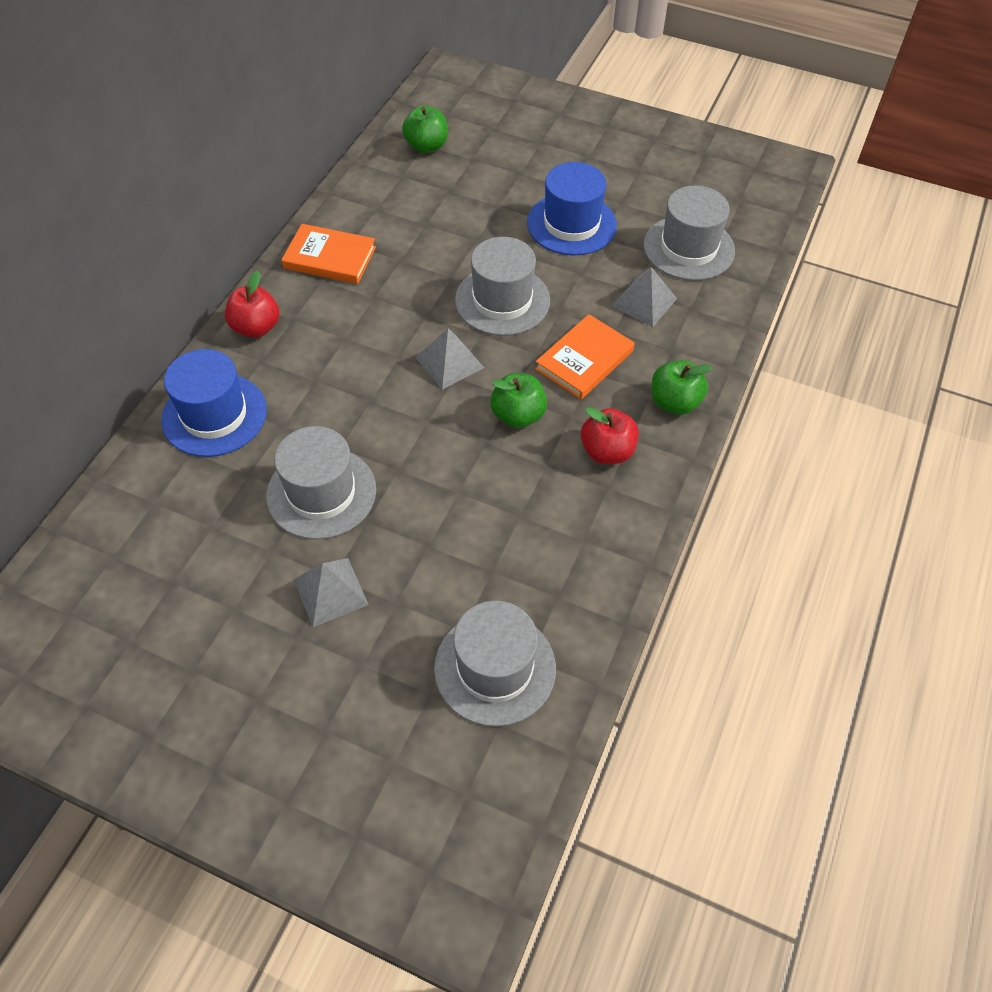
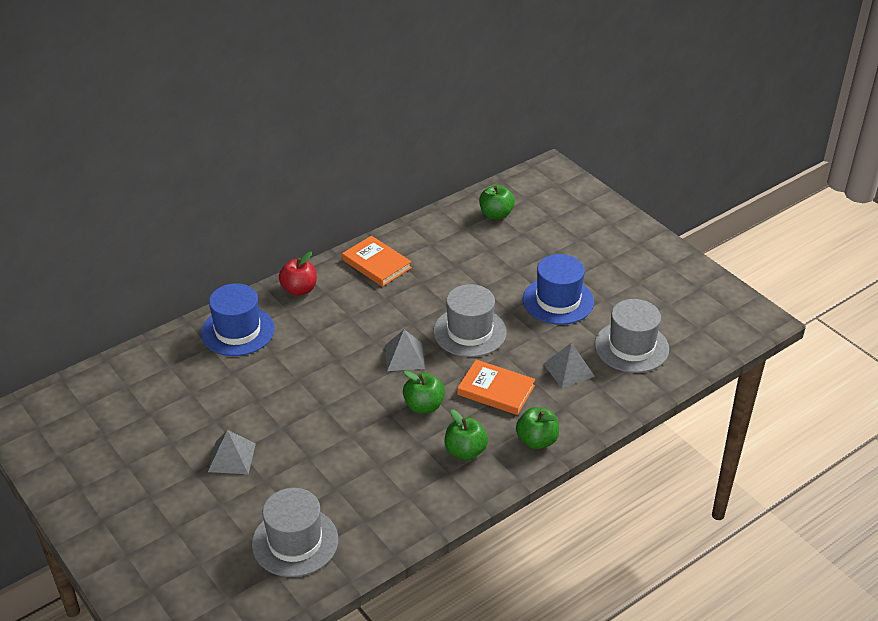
camera: 30 degrees right, 15 degrees down
(321, 493) = (267, 400): grey hat -> none
(584, 360) = (496, 390): orange book -> orange book turned 45 degrees clockwise
(607, 451) = (465, 451): red apple -> green apple

